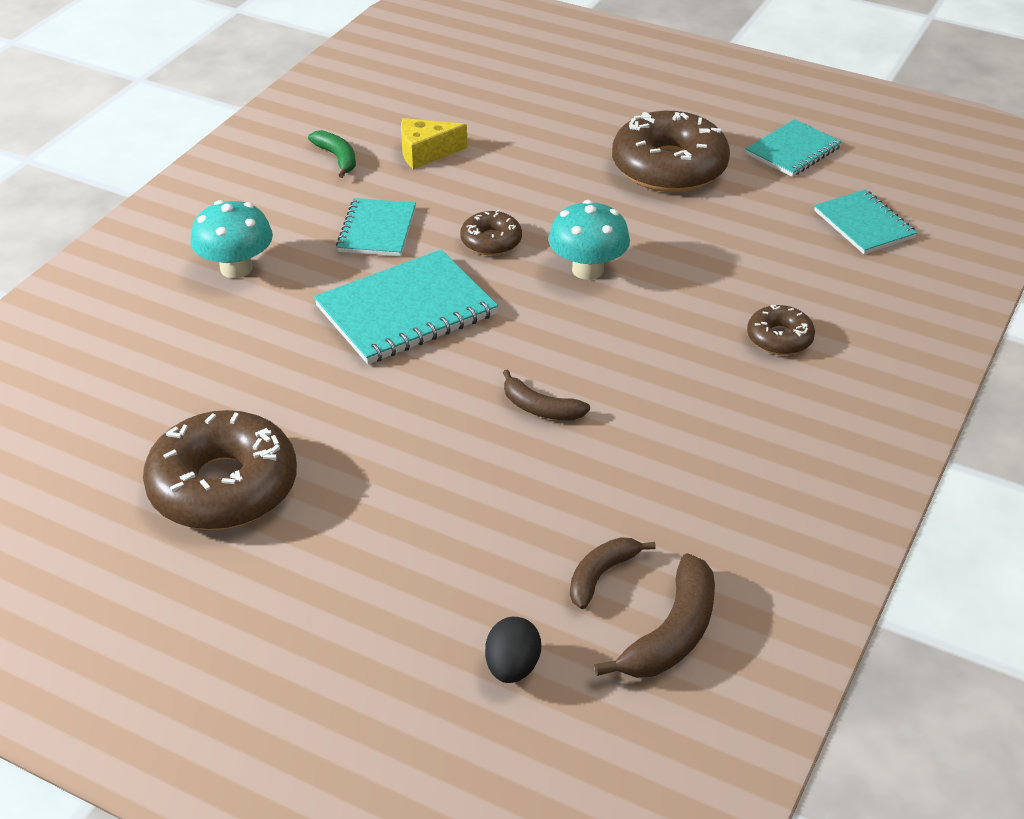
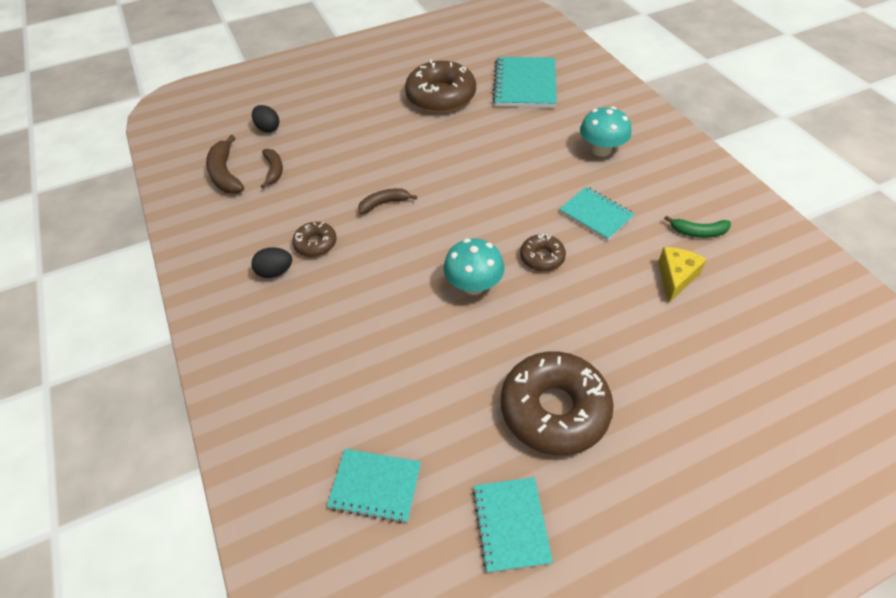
camera: 130 degrees right, 10 degrees up
(406, 311) = (506, 193): turquoise notebook -> turquoise notebook (524, 85)
(761, 434) = (275, 272): none -> black egg
(779, 338) = (326, 334): brown donut -> brown donut (316, 244)

